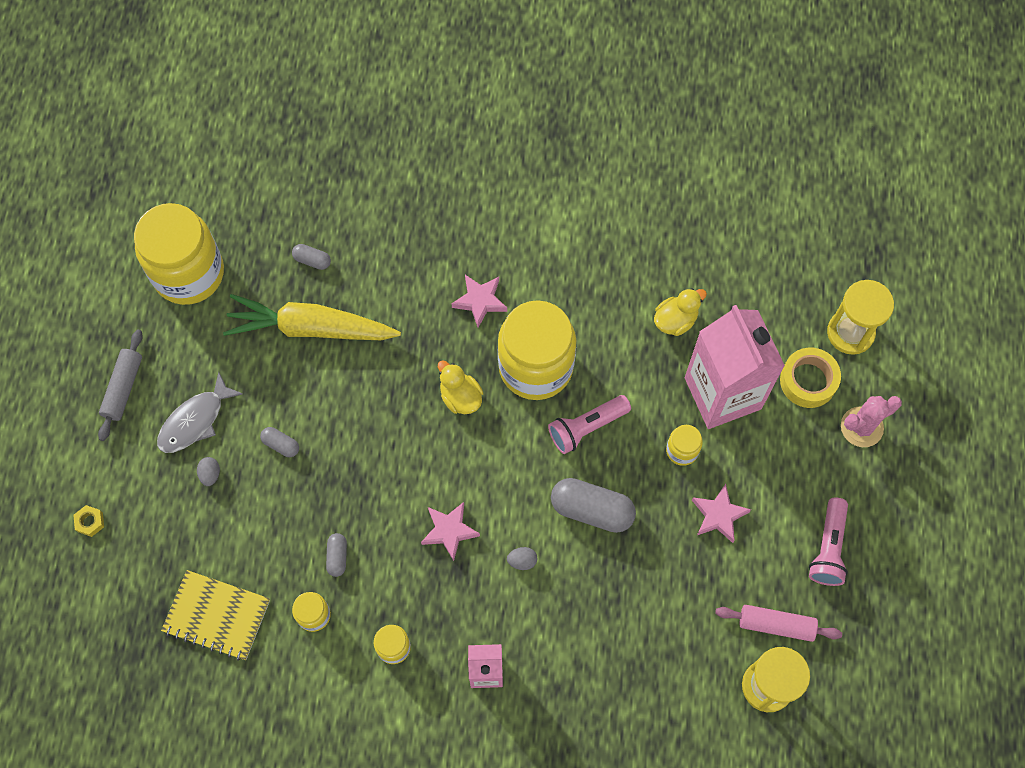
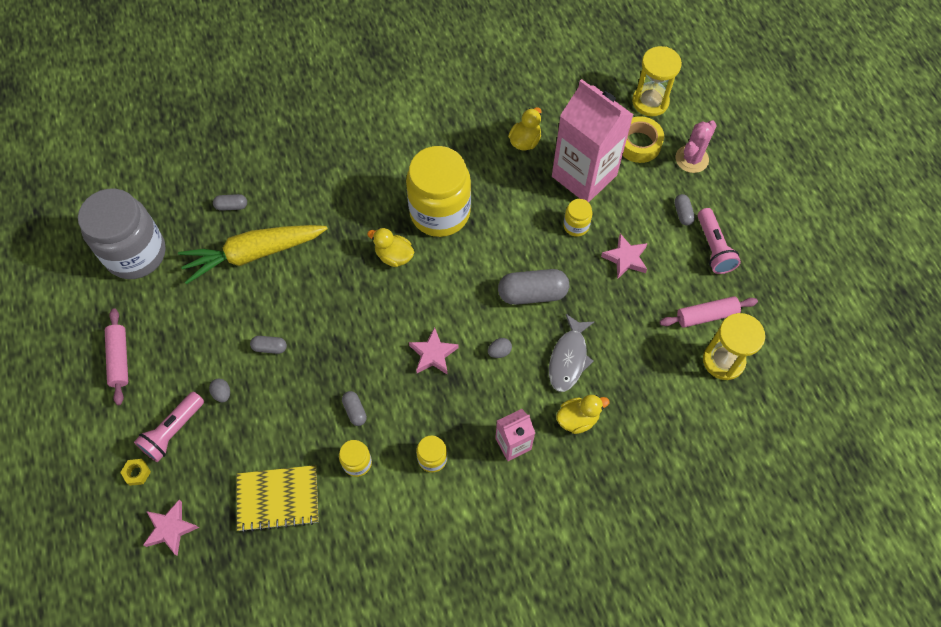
camera: 25 degrees left, 5 degrees down
(123, 388) = (119, 359): grey rolling pin -> pink rolling pin
(188, 273) = (136, 253): yellow jar -> grey jar
(195, 420) = (191, 359): grey fish -> grey fish (569, 358)
(480, 301) = (375, 184): pink star -> pink star (170, 529)
(569, 676) = (577, 419): none -> yellow duck
(586, 427) = (499, 238): pink flashlight -> pink flashlight (173, 431)
(814, 490) = (682, 213): none -> grey capsule

